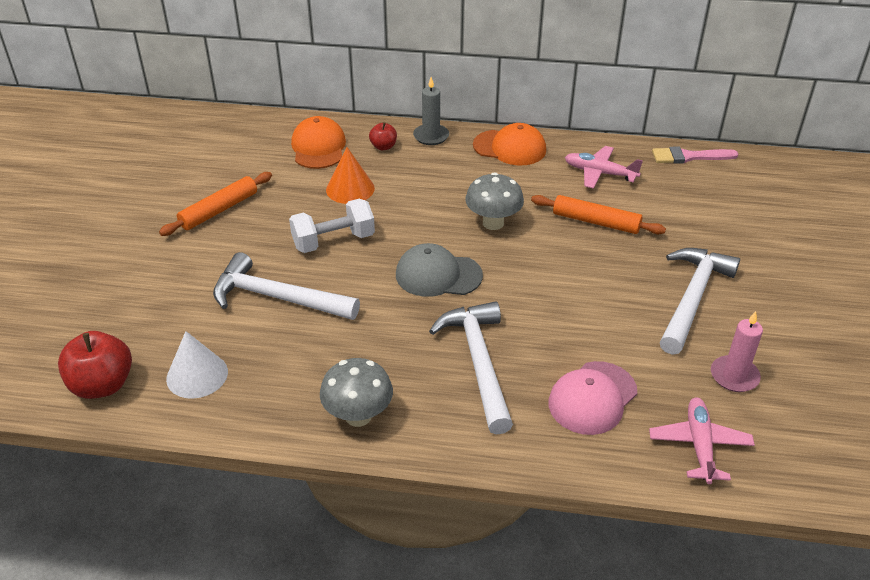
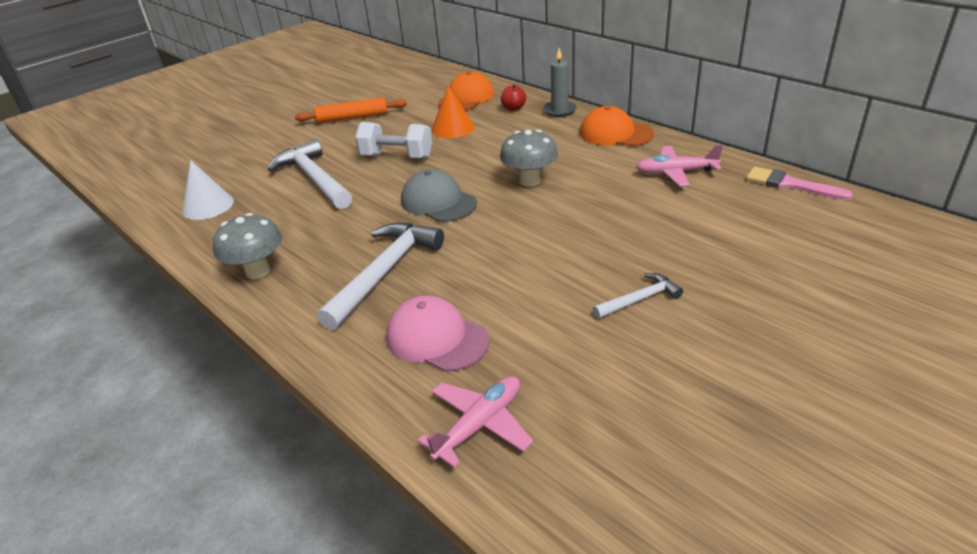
camera: 40 degrees right, 5 degrees down
(102, 385) = (157, 191): red apple -> none
(510, 148) = (615, 133): orange cap -> orange cap turned 150 degrees clockwise
(592, 398) = (436, 338): pink cap -> pink cap turned 45 degrees clockwise
(595, 222) = (622, 207): orange rolling pin -> none
(599, 173) = (676, 172): pink plane -> pink plane turned 60 degrees counterclockwise
(692, 298) = (640, 299): white hammer -> white hammer, size x0.52
(734, 376) = (595, 383): pink candle -> none

